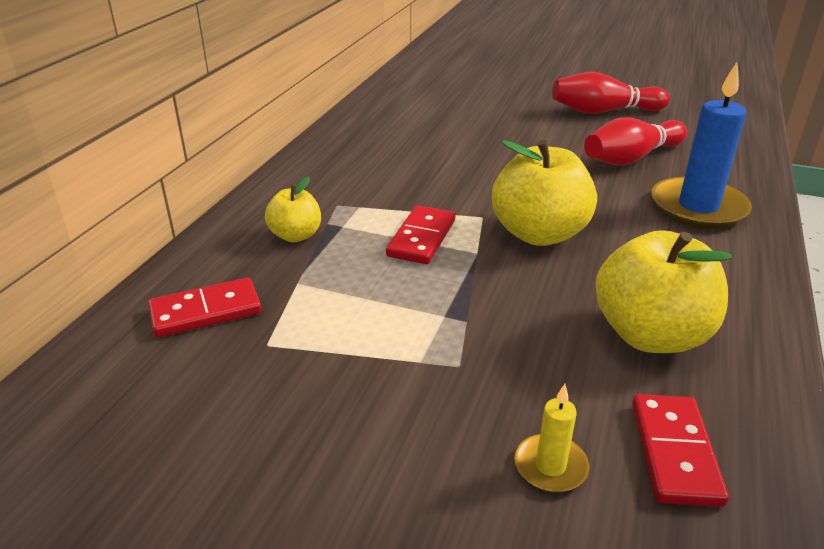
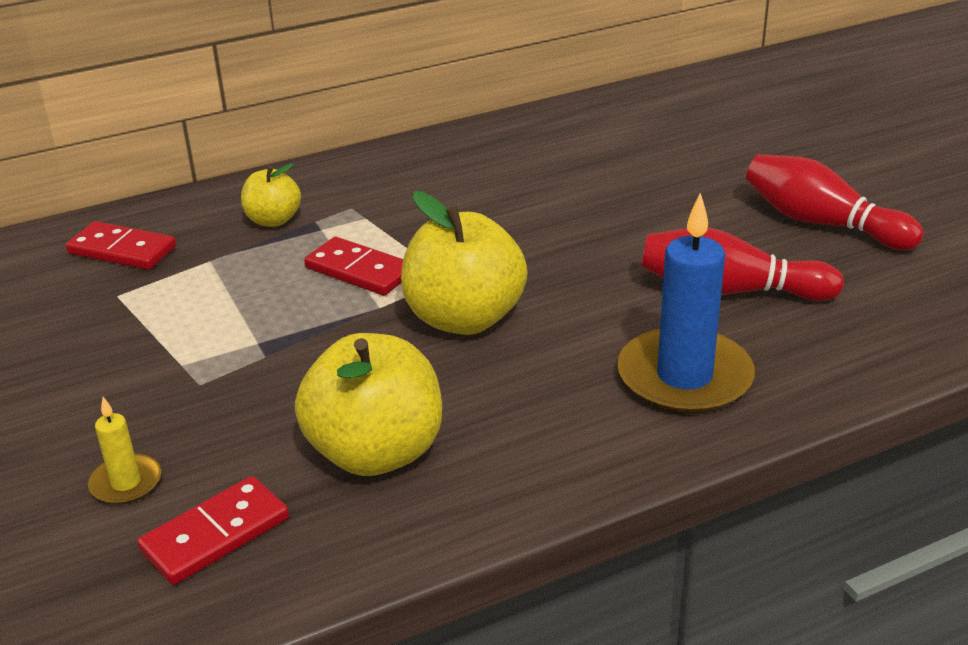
camera: 45 degrees right, 0 degrees up
(421, 238) = (359, 270): red domino -> red domino turned 60 degrees clockwise

